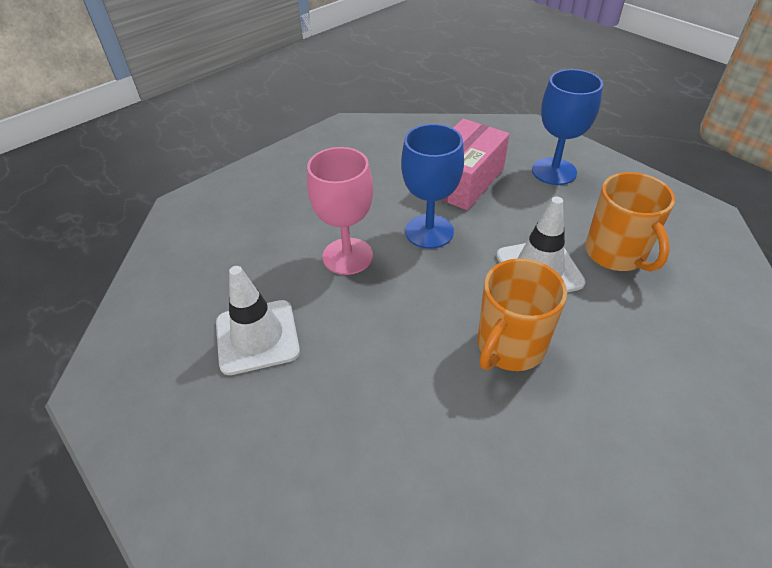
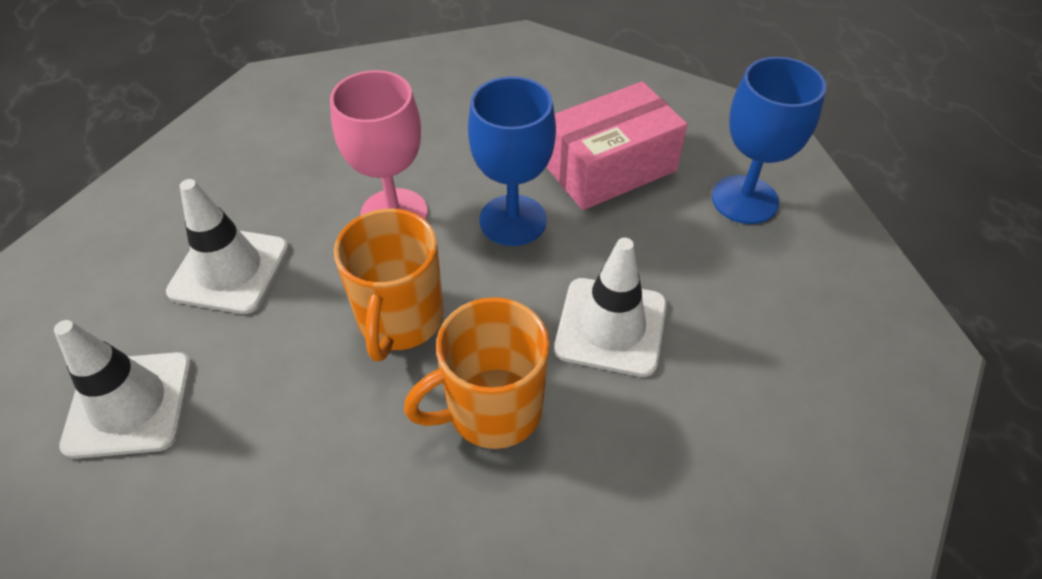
camera: 25 degrees right, 5 degrees up
(253, 459) = (129, 404): none -> white traffic cone
(616, 254) = (734, 349): orange mug -> orange mug (400, 319)

